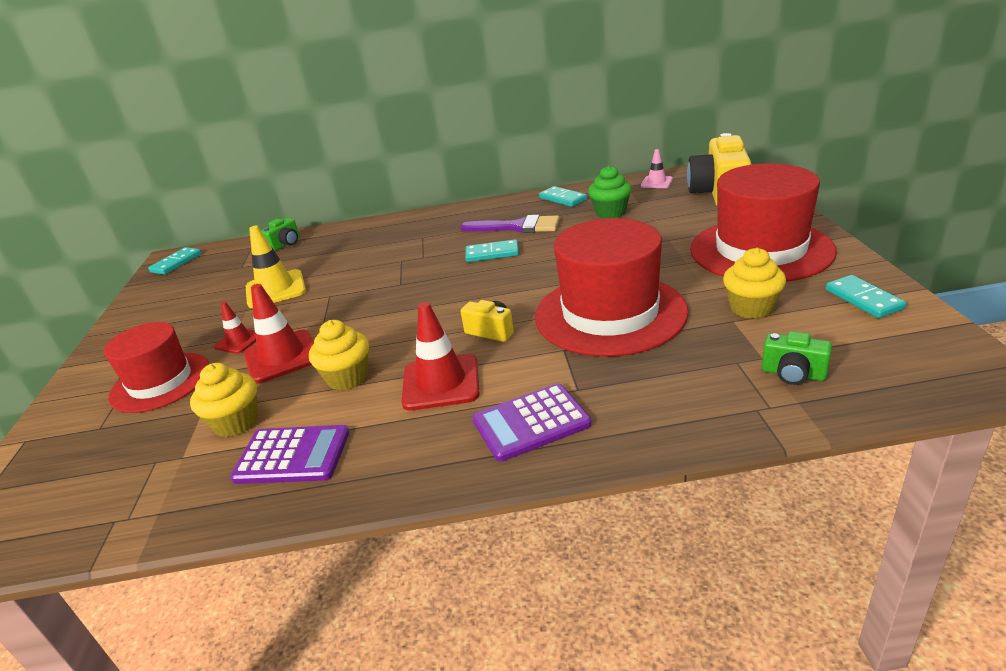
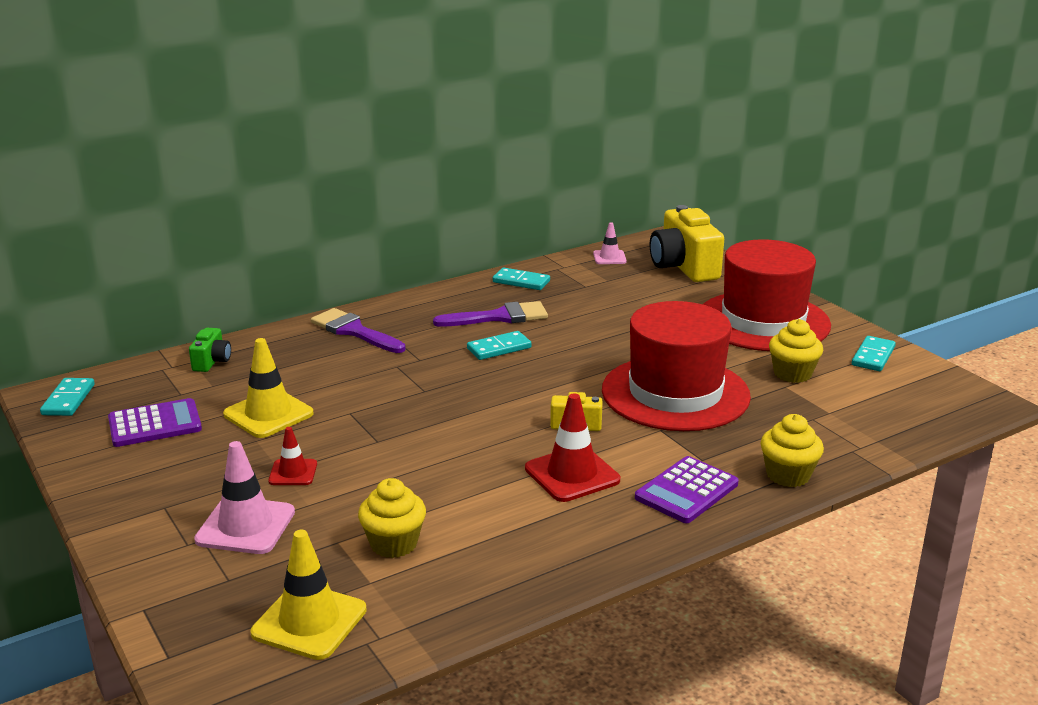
camera: 30 degrees left, 5 degrees down
(101, 485) = (309, 621): none -> yellow traffic cone
(160, 382) = (245, 526): red hat -> pink traffic cone
(282, 356) = (369, 479): red traffic cone -> none
(292, 456) = (491, 557): purple calculator -> purple calculator (155, 424)
(347, 378) = (470, 486): yellow cupcake -> yellow cupcake (788, 475)
(399, 230) = (354, 331): none -> purple brush
(610, 212) = (589, 294): green cupcake -> none
(793, 374) = (860, 421): green camera -> none
(863, 299) = (873, 356): turquoise domino -> turquoise domino turned 75 degrees clockwise

